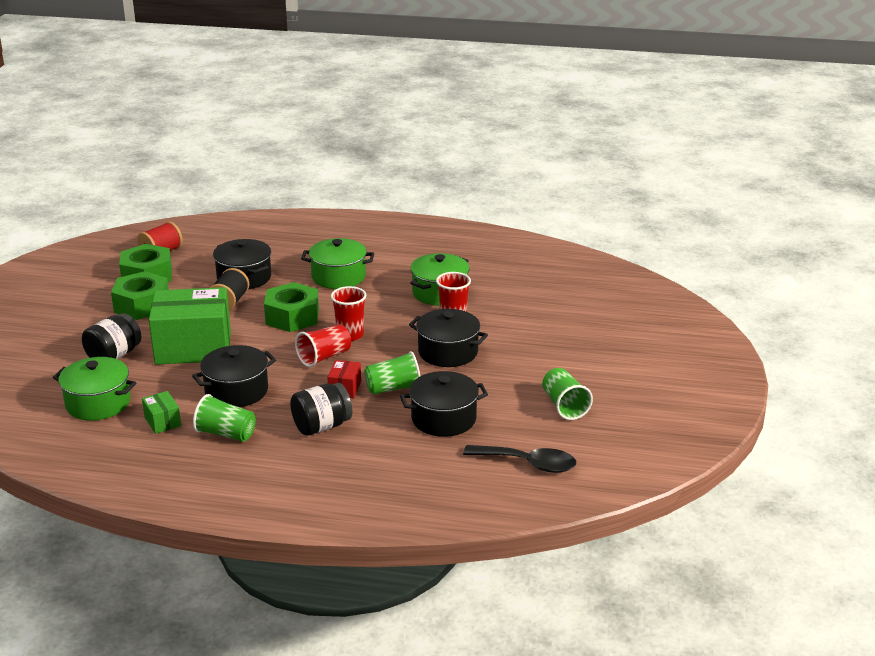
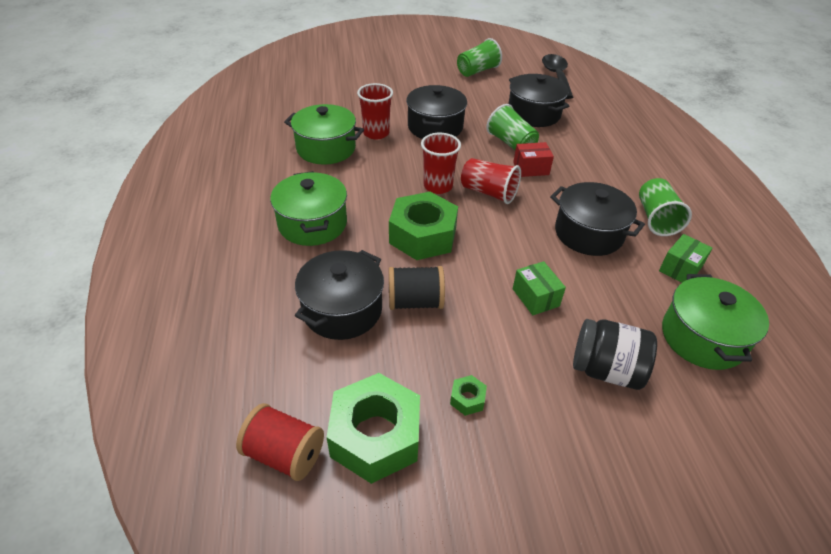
camera: 110 degrees left, 15 degrees up
(142, 305) = (467, 399): green nut -> green nut, size x0.41
(193, 347) = (535, 297): green box -> green box, size x0.42
(322, 426) = (595, 168): black jar -> none

